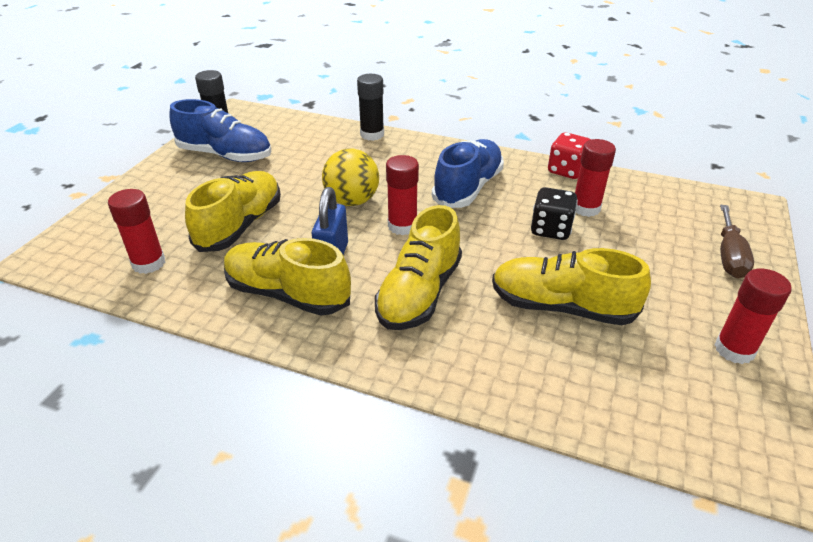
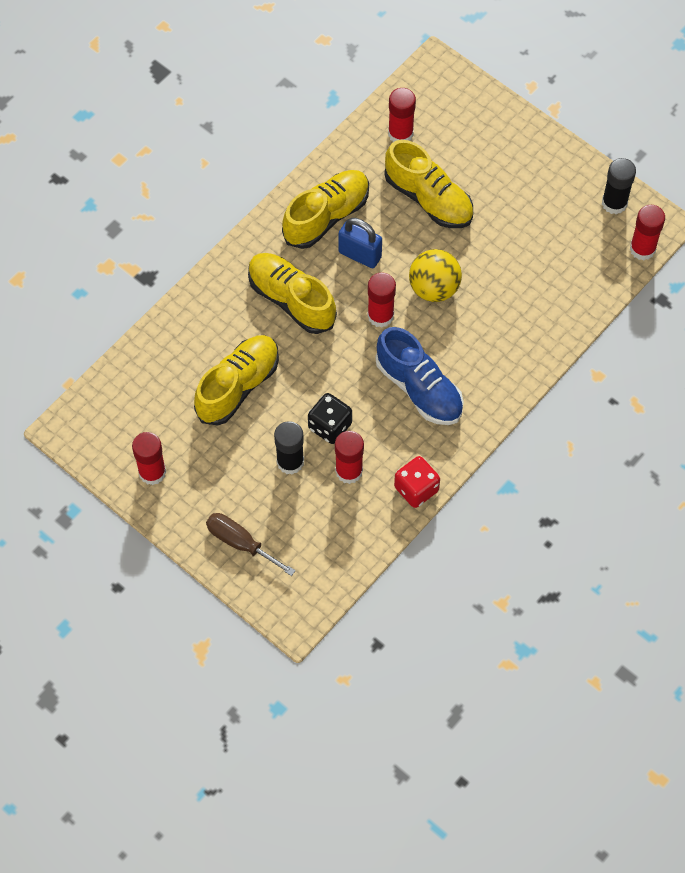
camera: 110 degrees right, 25 degrees up
(225, 155) = (558, 202): blue shoe -> none
(264, 114) = (642, 249): none -> red glue stick
(372, 134) = (556, 339): black glue stick -> black glue stick (290, 462)

